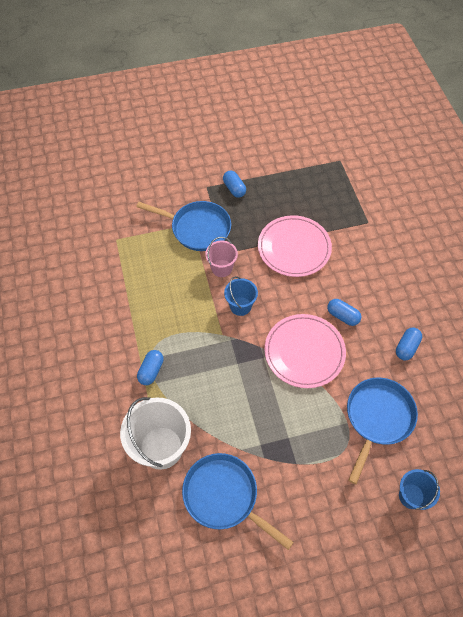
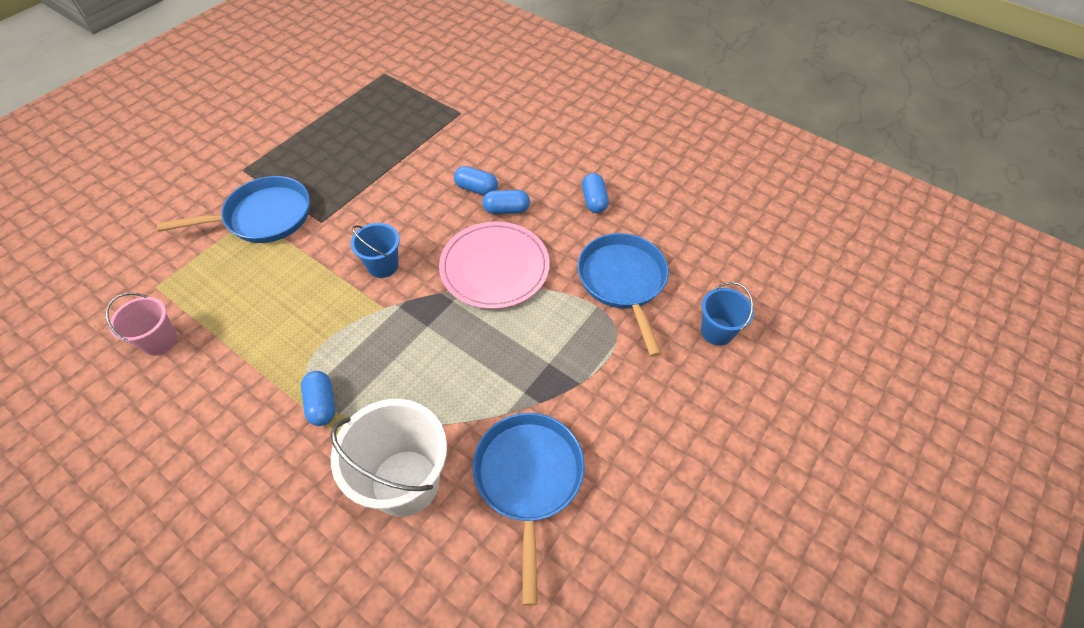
camera: 40 degrees left, 5 degrees down
(221, 268) = (328, 240): pink bucket -> pink bucket (159, 341)
(224, 496) = (528, 478): blue pan -> blue pan turned 90 degrees clockwise
(234, 189) = (280, 155): blue capsule -> blue capsule (476, 188)
(294, 248) = (399, 175): pink plate -> none

